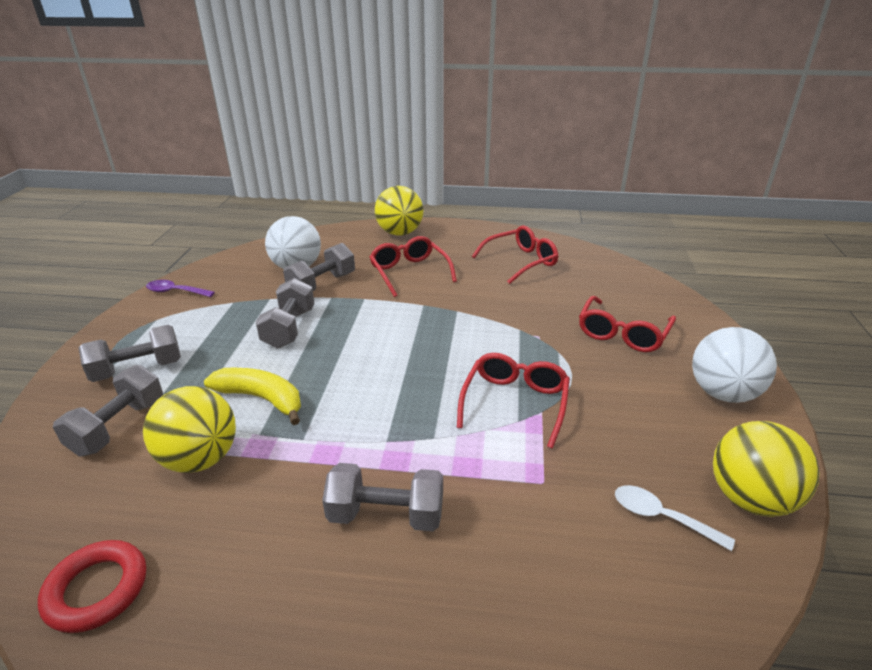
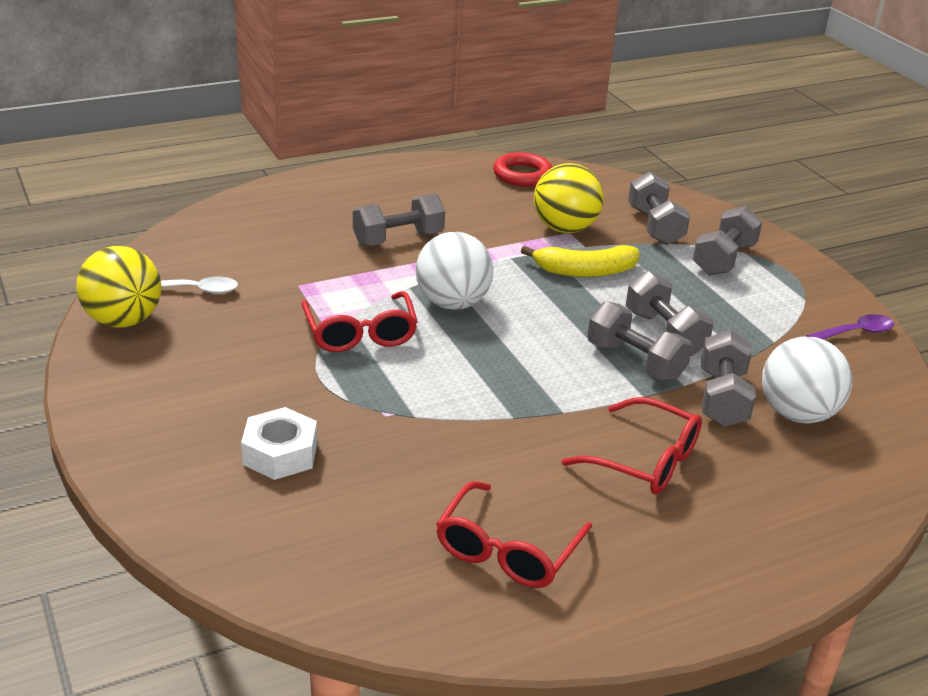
camera: 145 degrees right, 0 degrees up
(338, 317) = (635, 362): none -> grey dumbbell
(400, 233) = (774, 548): yellow ball -> none
(622, 334) = (280, 453): red glasses -> white nut
(723, 393) = (143, 408): white ball -> white ball (452, 303)

